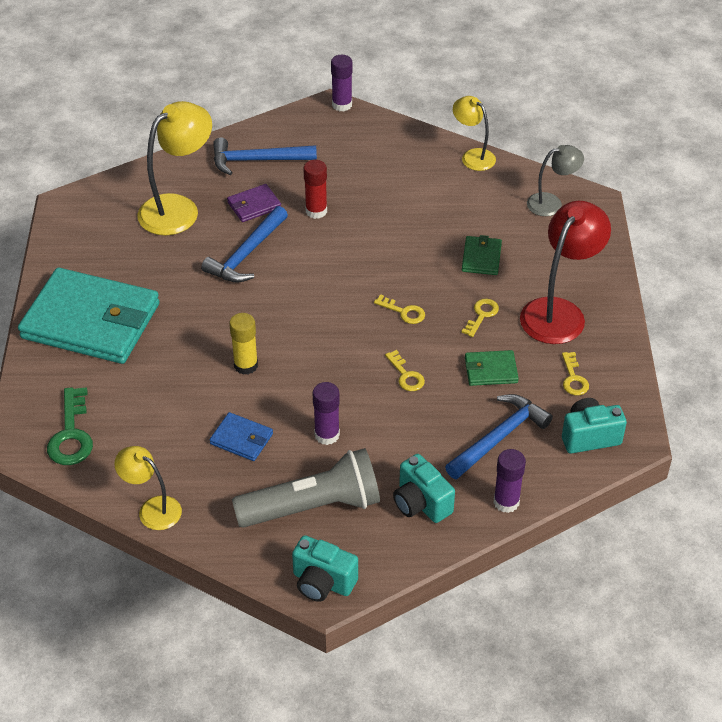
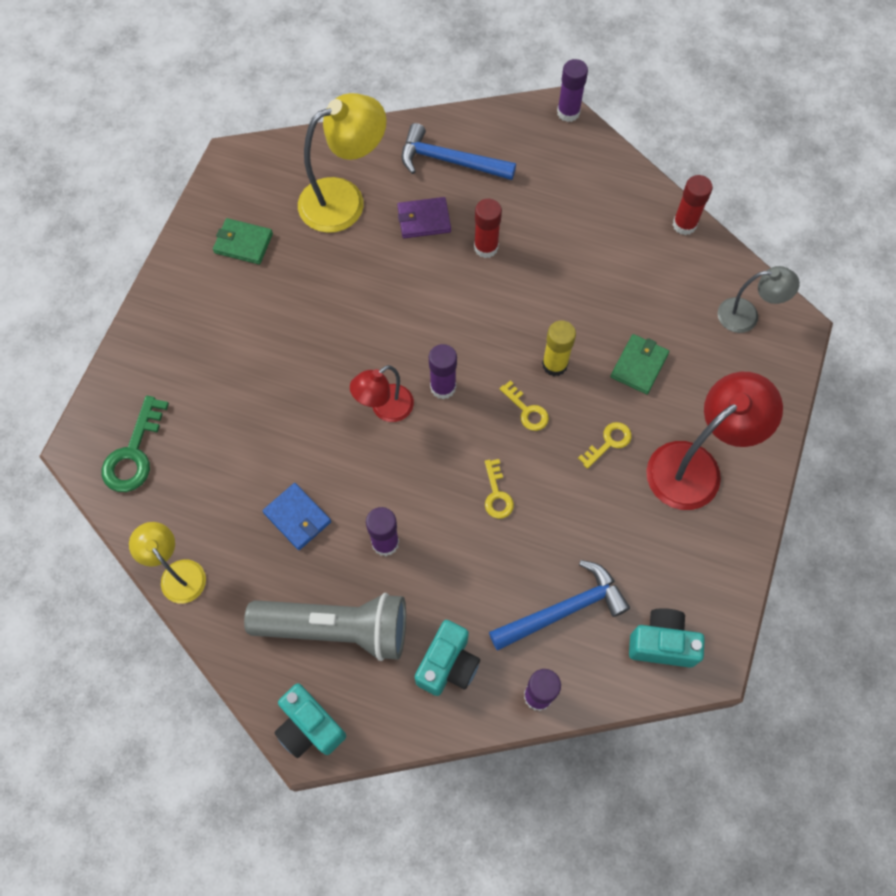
camera: 20 degrees right, 20 degrees up
(91, 321) = (205, 317): turquoise wallet -> none
(246, 254) = (392, 281): blue hammer -> none
(246, 365) = (337, 425): yellow glue stick -> yellow glue stick (554, 364)
(282, 343) = (385, 409): none -> red lamp
(325, 315) = (443, 387): none -> purple glue stick
(421, 503) = (448, 665): turquoise camera -> turquoise camera turned 135 degrees counterclockwise
(473, 156) = (684, 225): yellow lamp -> red glue stick
(490, 370) = (589, 518): green wallet -> green wallet (243, 243)
(573, 378) = (675, 560): yellow key -> none

